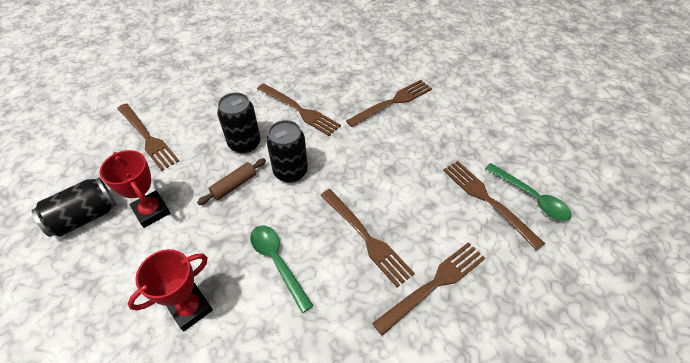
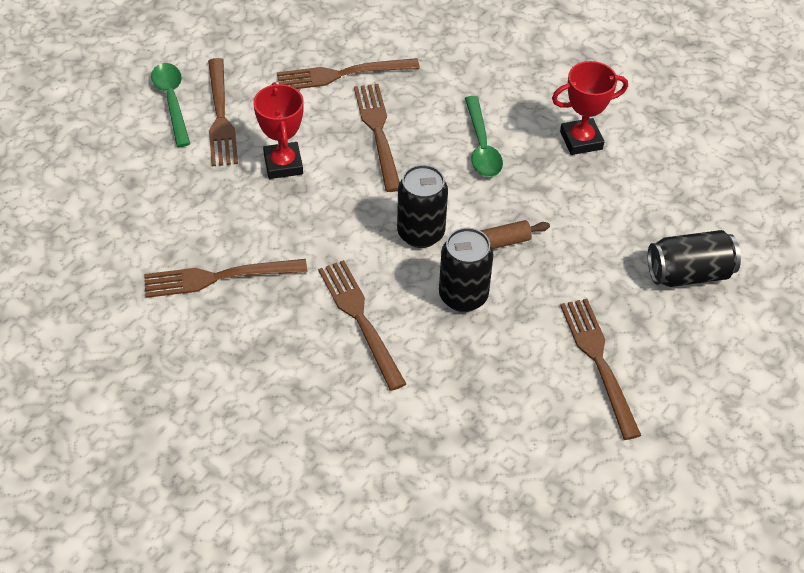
camera: 155 degrees left, 0 degrees up
(151, 211) = (606, 250): red trophy -> red trophy (283, 164)

